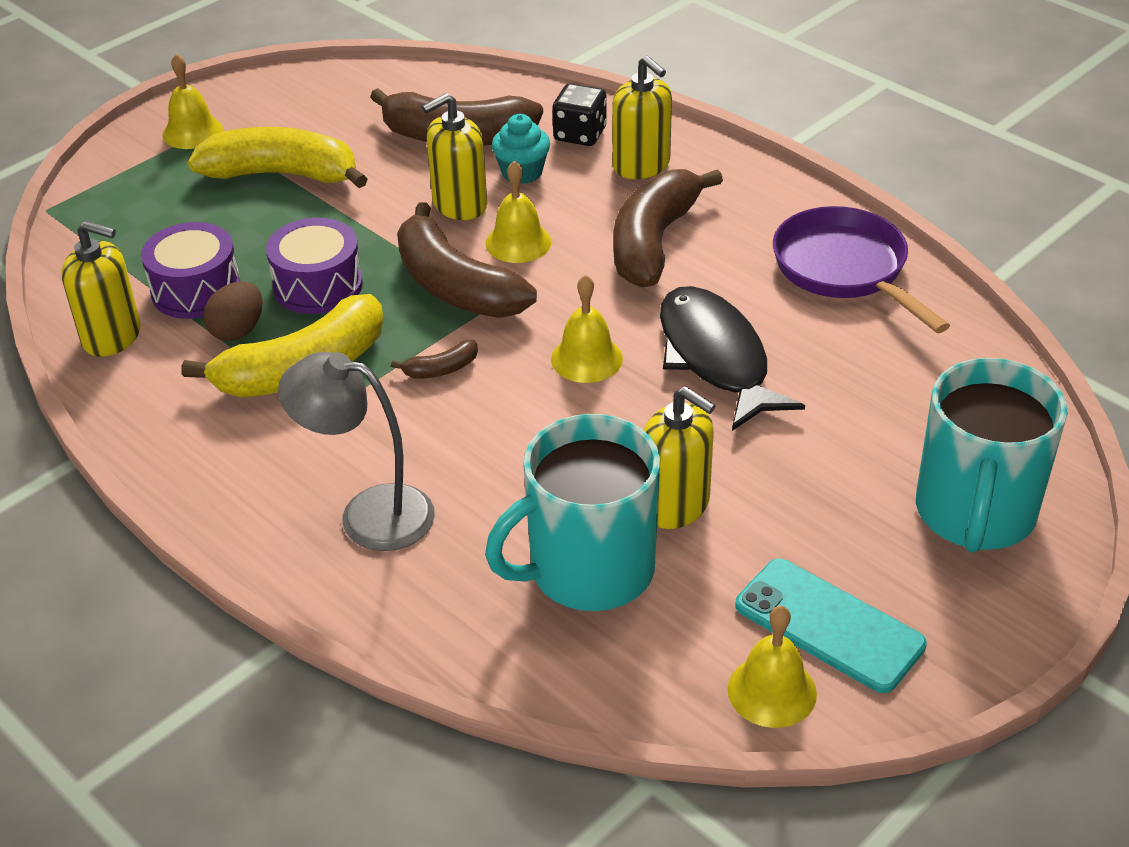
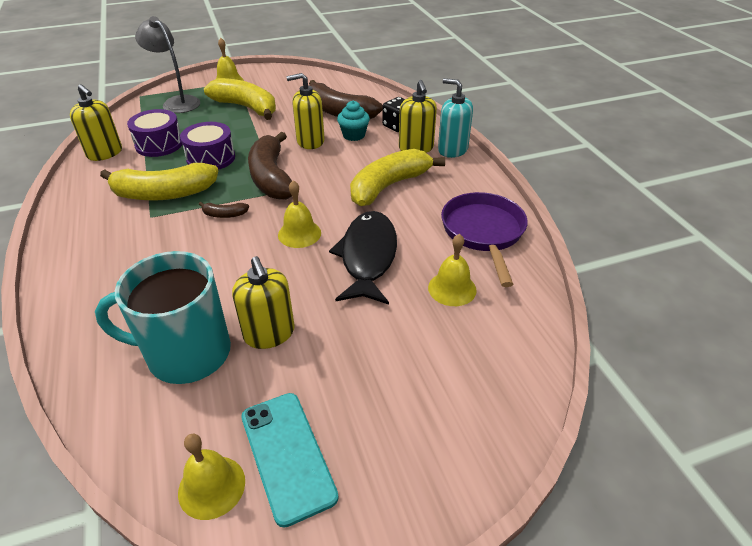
camera: 25 degrees right, 0 degrees up
(238, 330) = (156, 167): brown egg -> none
(368, 513) = (116, 275): grey lamp -> grey lamp (177, 102)
(518, 242) = (321, 166): yellow bell -> yellow bell (452, 288)
(653, 242) = (388, 186): brown banana -> yellow banana
(699, 151) = (452, 150): none -> turquoise soap dispenser
(974, 513) = (447, 417): turquoise mug -> none

